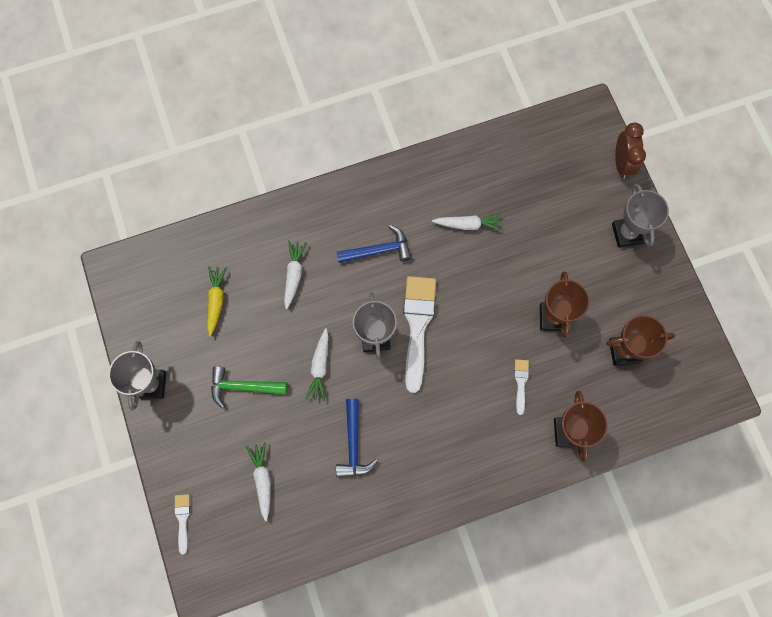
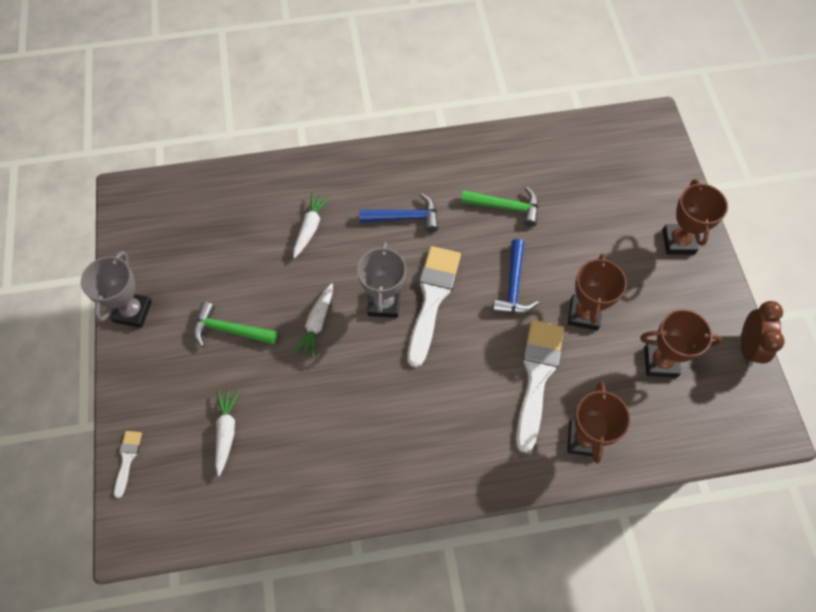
camera: 10 degrees right, 10 degrees down
(216, 300) = (223, 240): yellow carrot -> none
(353, 444) = (336, 410): blue hammer -> blue hammer (513, 286)
(468, 224) = (505, 207): white carrot -> green hammer
(520, 383) = (537, 376): white brush -> white brush, size x2.16
(622, 163) = (681, 173): brown clock -> brown clock (748, 347)
(627, 233) = (678, 242): grey trophy -> brown trophy

